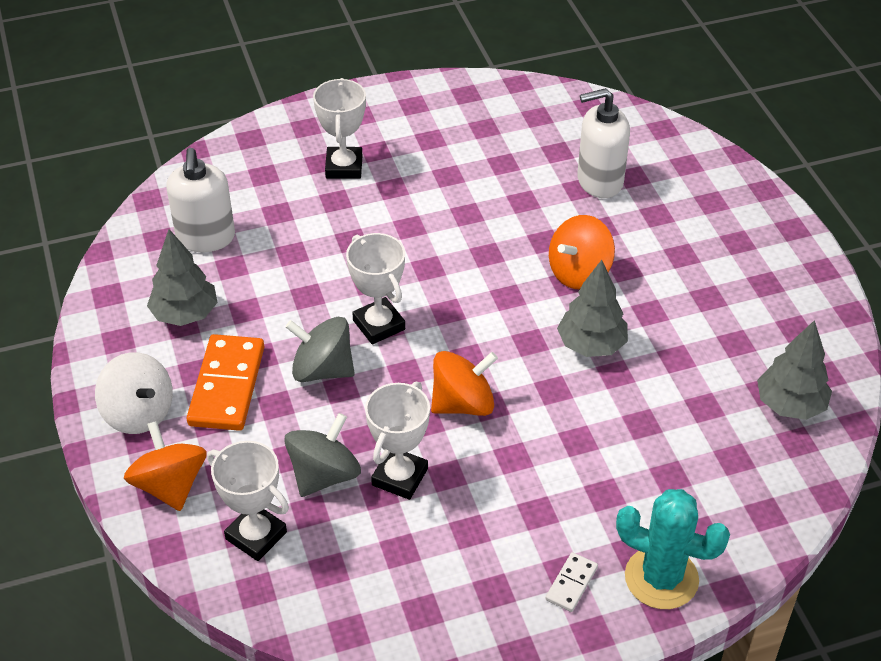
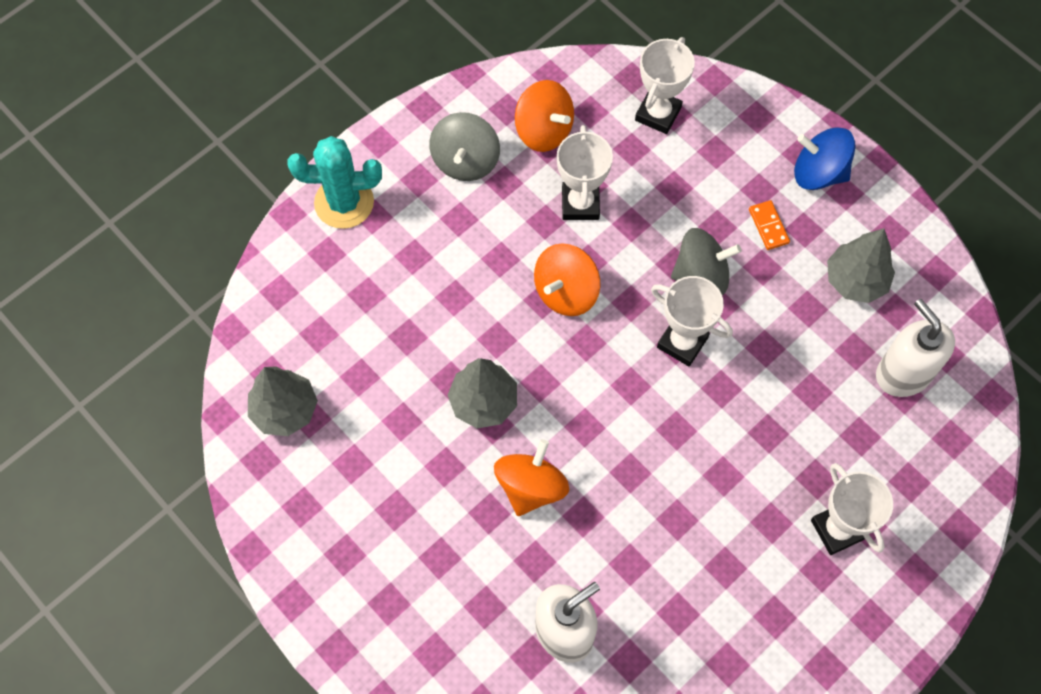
camera: 155 degrees right, 20 degrees up
(139, 413) = (818, 173): white spinning top -> blue spinning top
(170, 485) = (748, 125): orange spinning top -> orange spinning top (544, 130)
(226, 386) = (768, 226): orange domino -> orange domino, size x0.48
(256, 536) = (658, 114): white trophy -> white trophy turned 75 degrees counterclockwise
(324, 475) = (639, 181): grey spinning top -> grey spinning top (465, 161)
(571, 583) = (409, 171): white domino -> none

